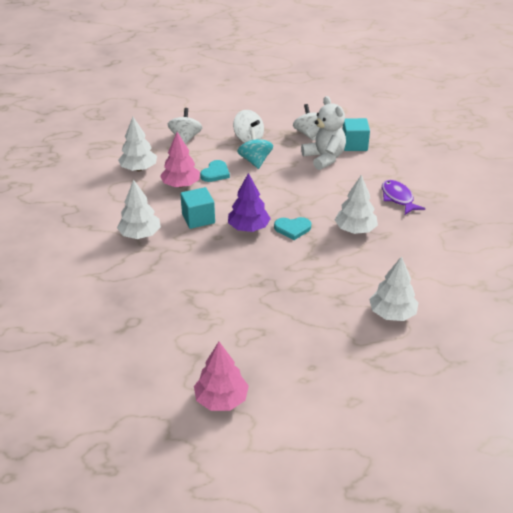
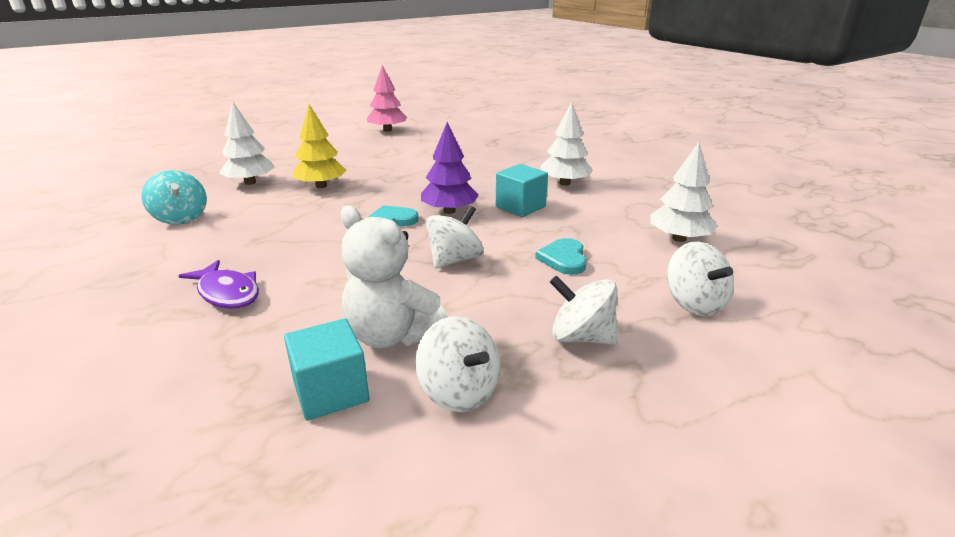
camera: 155 degrees right, 10 degrees down
(181, 185) = (591, 233): pink tree -> none
(255, 161) = (521, 294): turquoise spinning top -> turquoise spinning top (181, 218)
(272, 188) = (454, 260): none -> white spinning top
(331, 288) = (321, 186): none -> yellow tree
(355, 230) = (301, 237): white tree -> none

